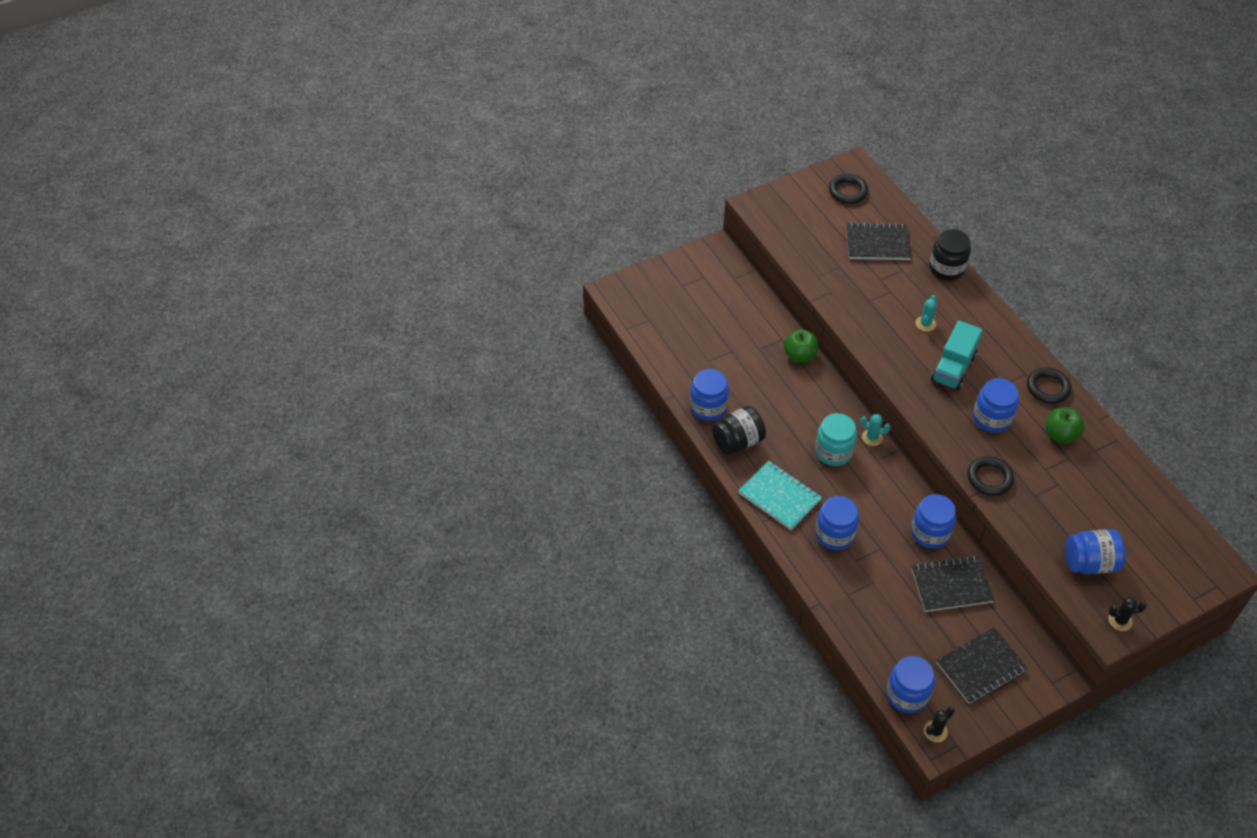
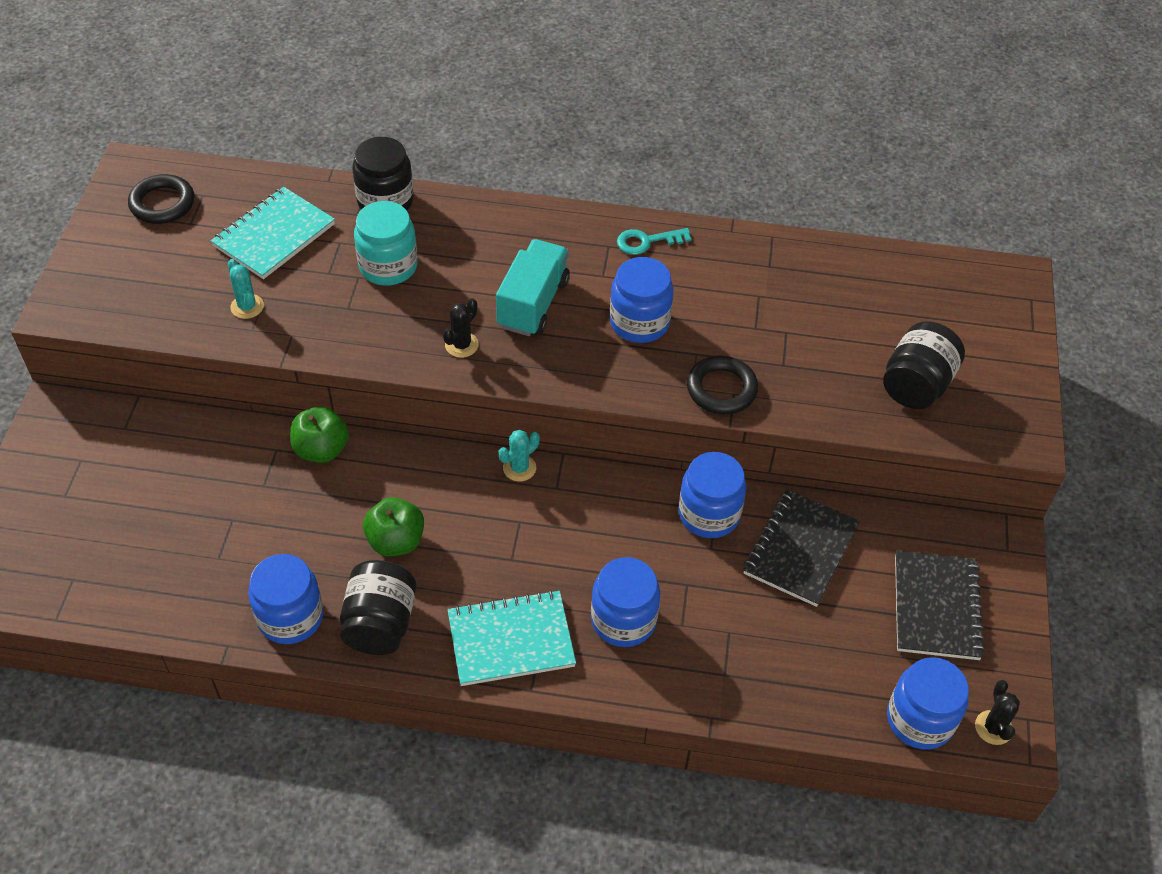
camera: 55 degrees left, 0 degrees up
(833, 451) = (500, 525): turquoise jar -> turquoise jar (388, 266)
(877, 243) = (274, 235): black notebook -> turquoise notebook
(925, 324) = (442, 281): turquoise cactus -> turquoise cactus (247, 306)
(953, 368) = (533, 303): turquoise truck -> turquoise truck turned 135 degrees counterclockwise
(1048, 388) = (647, 241): black ring -> turquoise key
(1060, 435) = (721, 279): green apple -> green apple (396, 541)
(1089, 563) = (916, 385): blue jar -> black jar
(1120, 620) = (1014, 416): black cactus -> black cactus (461, 345)

